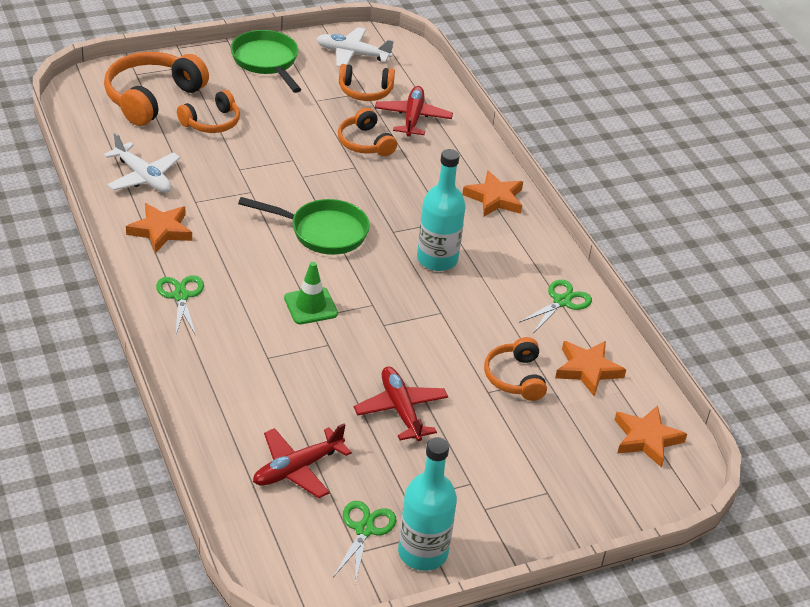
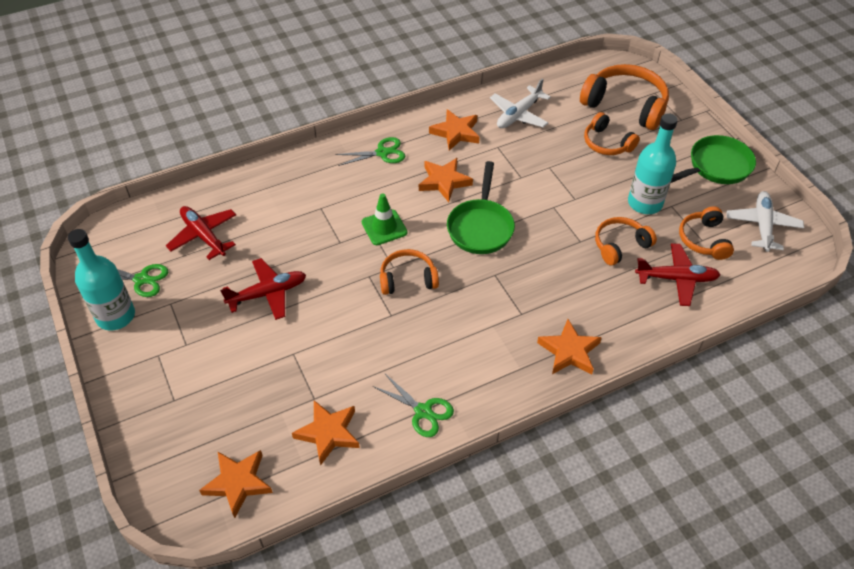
camera: 90 degrees right, 10 degrees up
(245, 250) = (444, 182): none -> orange star
(437, 259) = (463, 309): turquoise bottle -> turquoise bottle (645, 203)
(515, 377) = (312, 373): orange headphones -> orange headphones (407, 279)

